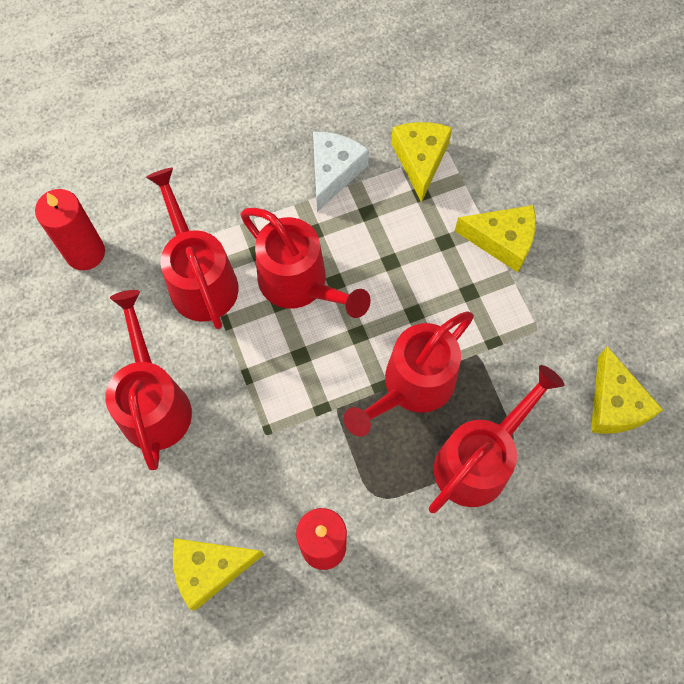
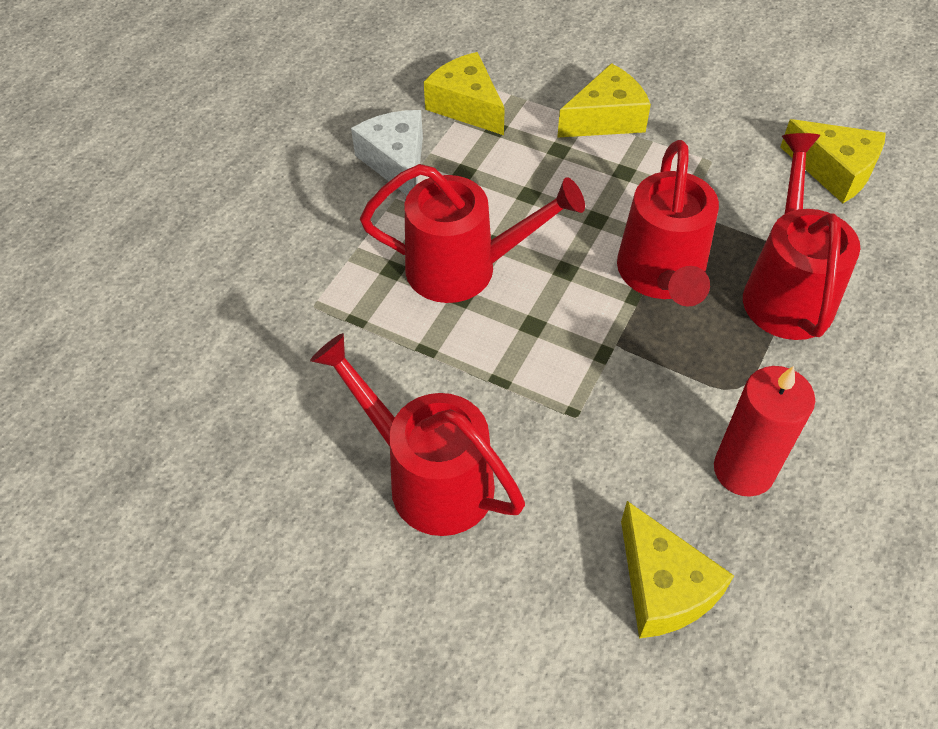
camera: 40 degrees left, 15 degrees down
(85, 252) = (200, 396): red candle -> none
(199, 278) = (356, 332): red watering can -> none
(210, 569) = (663, 586): yellow cheese -> yellow cheese turned 60 degrees counterclockwise

